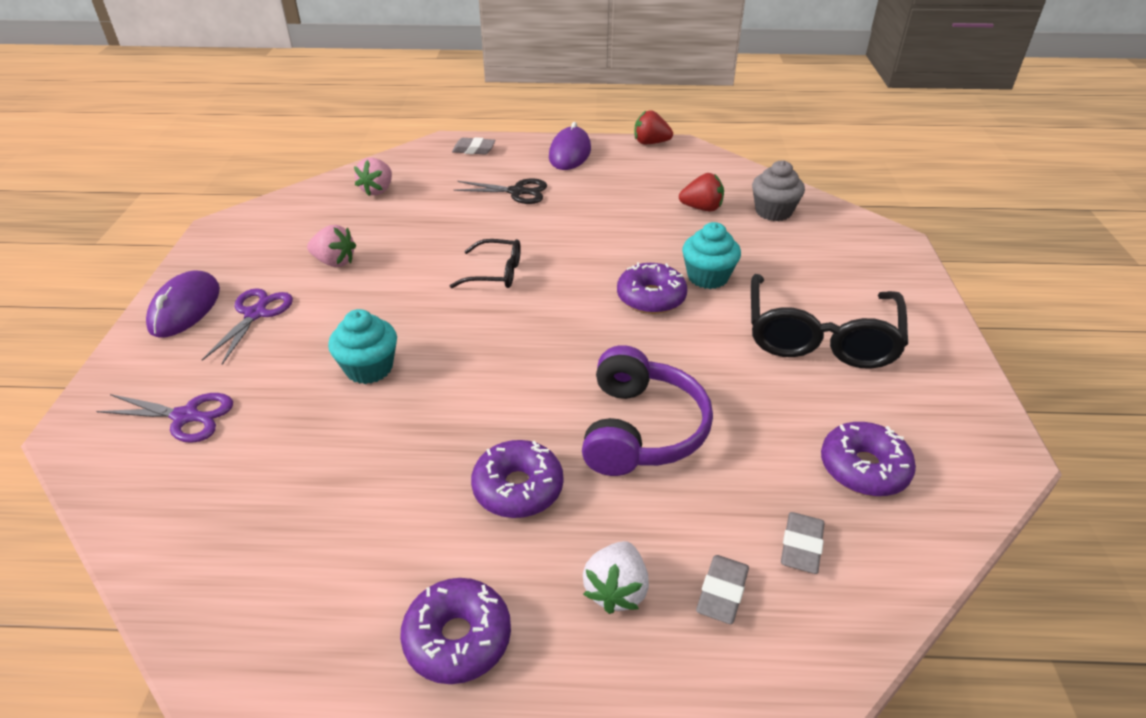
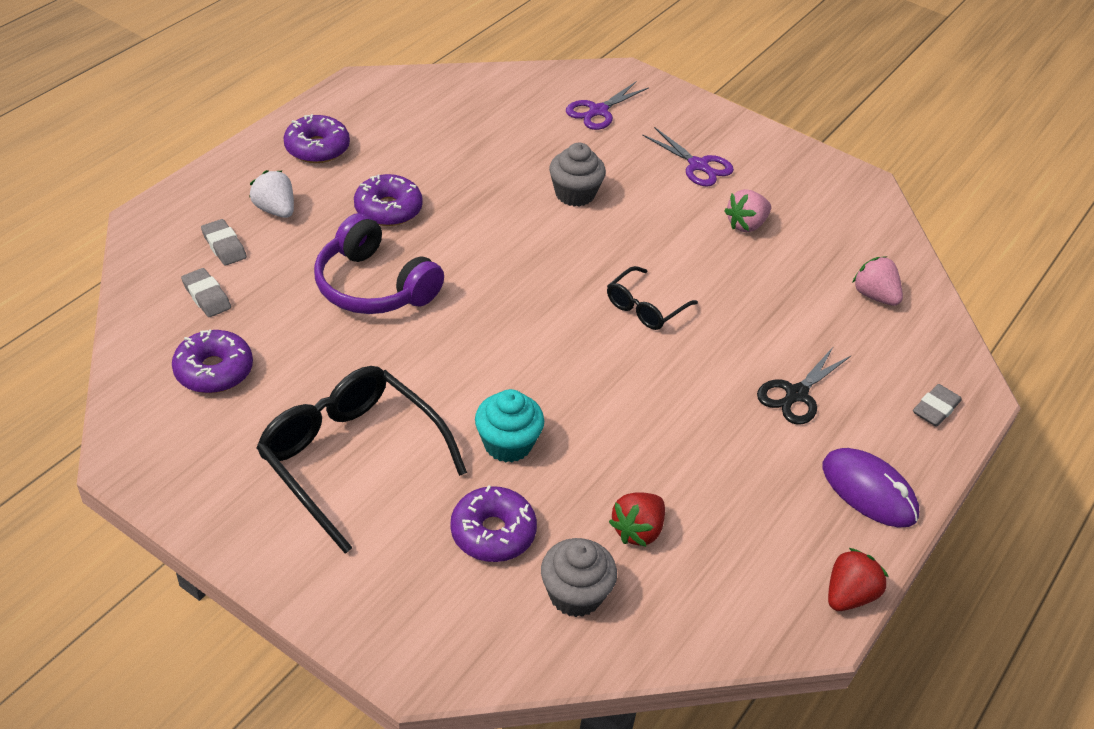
camera: 120 degrees right, 5 degrees up
(185, 308) = (736, 137): purple mouse -> none
(369, 368) = (575, 194): turquoise cupcake -> grey cupcake
(651, 298) = (515, 384): purple donut -> purple donut (493, 532)

